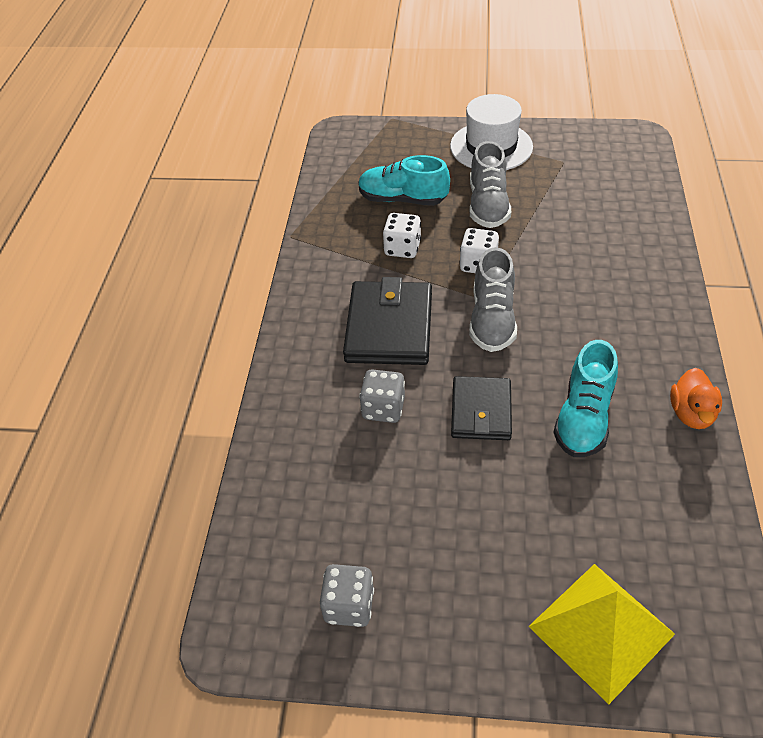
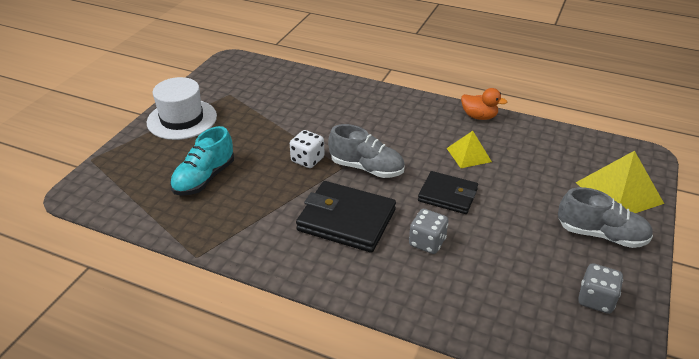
camera: 75 degrees left, 10 degrees down
(402, 248) = (263, 192): white dice -> none
(488, 205) = (248, 139): grey shoe -> grey shoe (601, 235)
(583, 418) = (469, 155): turquoise shoe -> yellow pyramid

